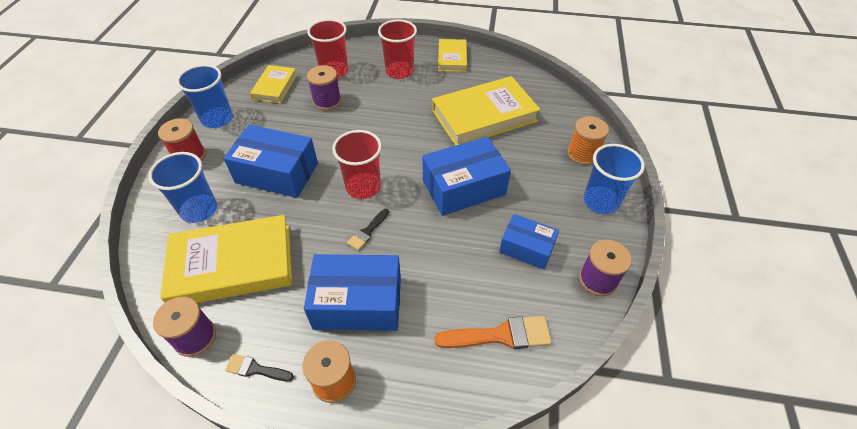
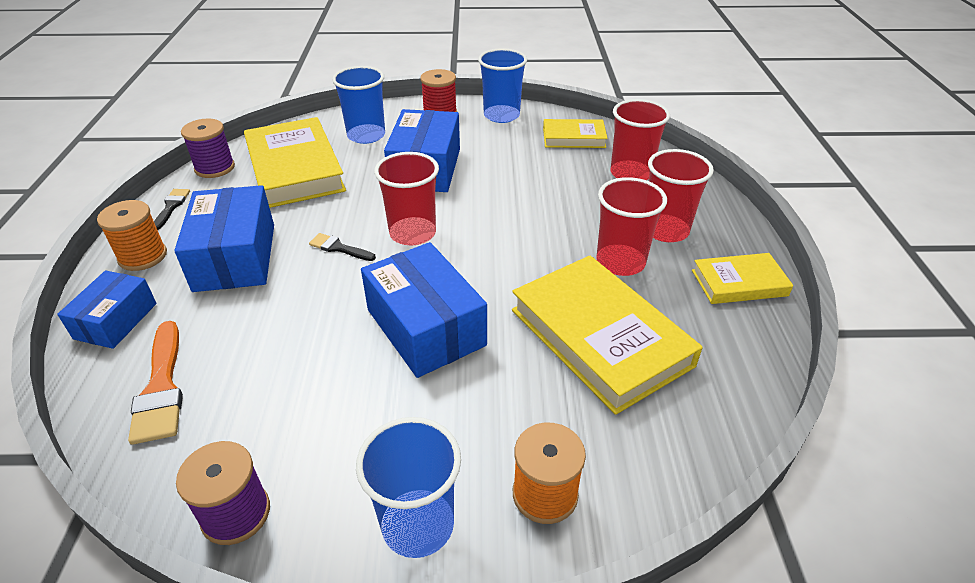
camera: 80 degrees right, 10 degrees down
(327, 101) = (564, 179): purple spool -> none
(423, 95) = (620, 262): none -> red cup
(526, 248) = (307, 410): blue box -> blue box (116, 321)

